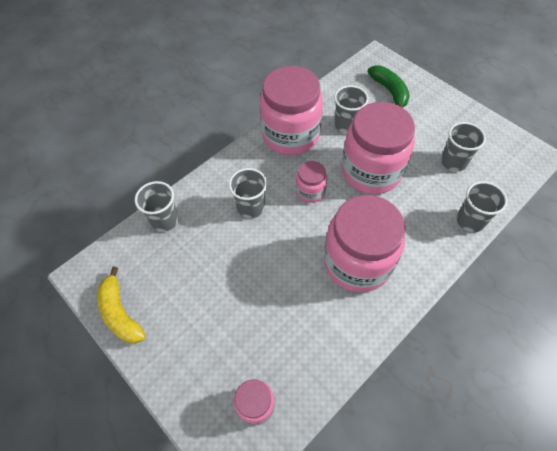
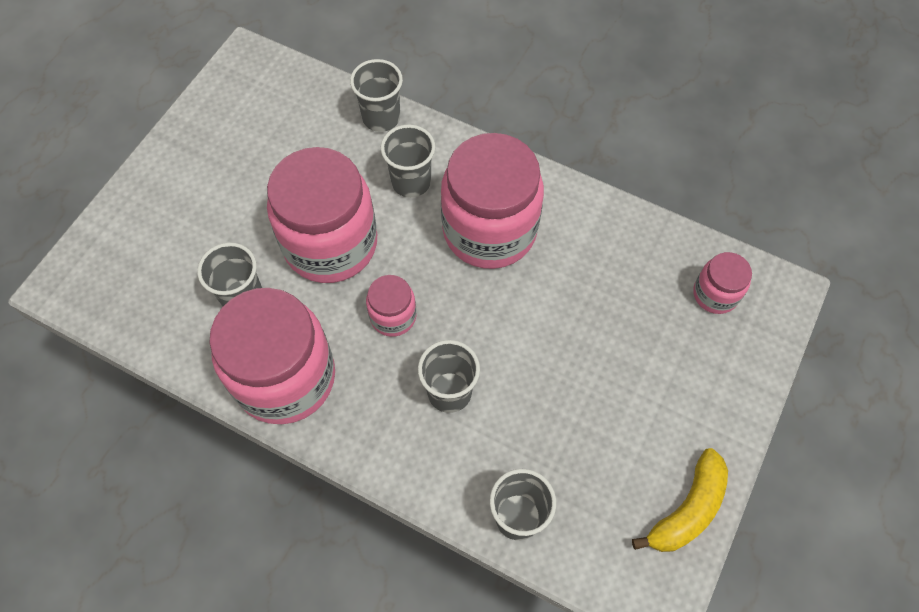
camera: 110 degrees left, 5 degrees up
(389, 91) = (150, 249): green banana -> none
(453, 162) = (285, 146): grey cup -> grey cup (411, 182)

